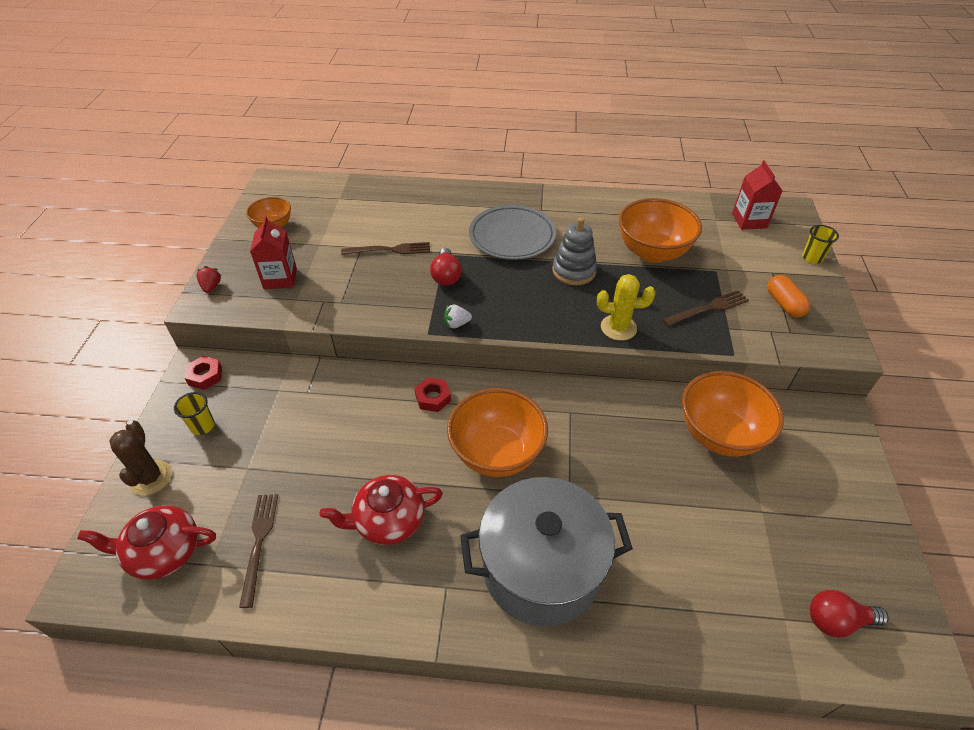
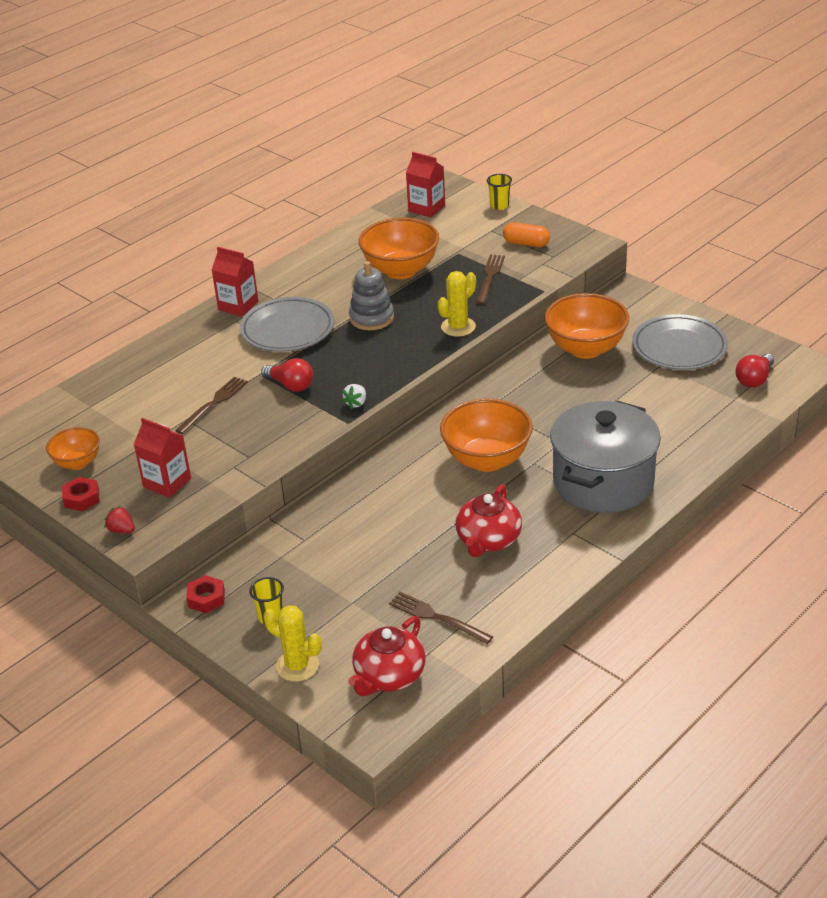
camera: 50 degrees left, 10 degrees down
(151, 478) = (297, 666): brown cactus -> yellow cactus
(433, 398) = (394, 470): red nut -> red nut (81, 498)
(514, 198) = (238, 306): none -> red carton
(808, 512) = (679, 347): none -> grey plate

